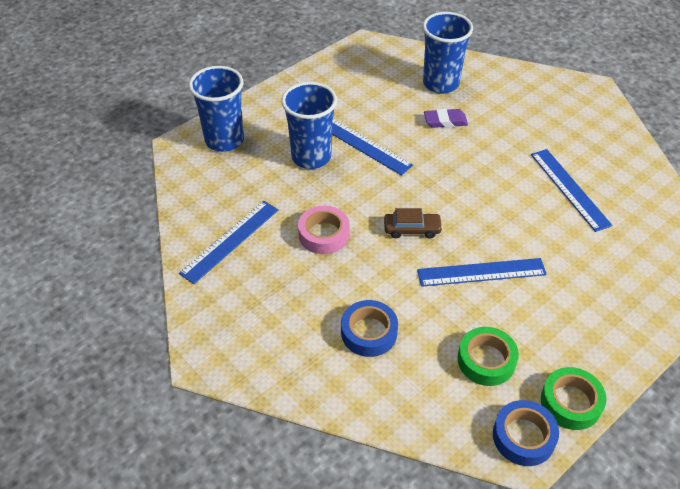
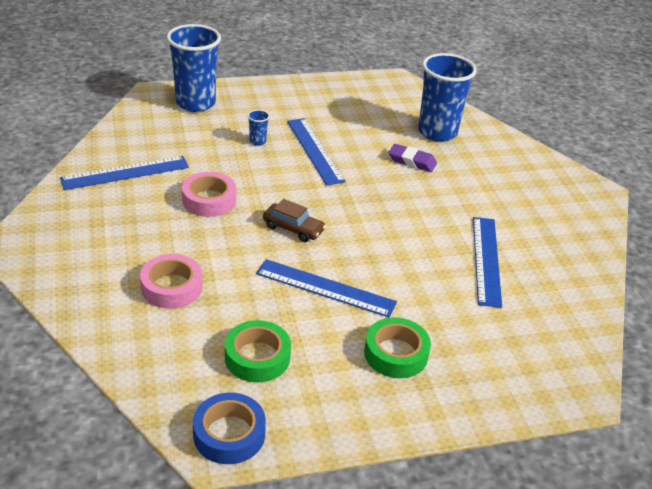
camera: 25 degrees right, 10 degrees down
(311, 157) = (257, 141): blue cup -> blue cup, size x0.40
(369, 332) = (172, 287): blue tape -> pink tape
(571, 402) = (305, 430): green tape -> green tape (396, 354)

